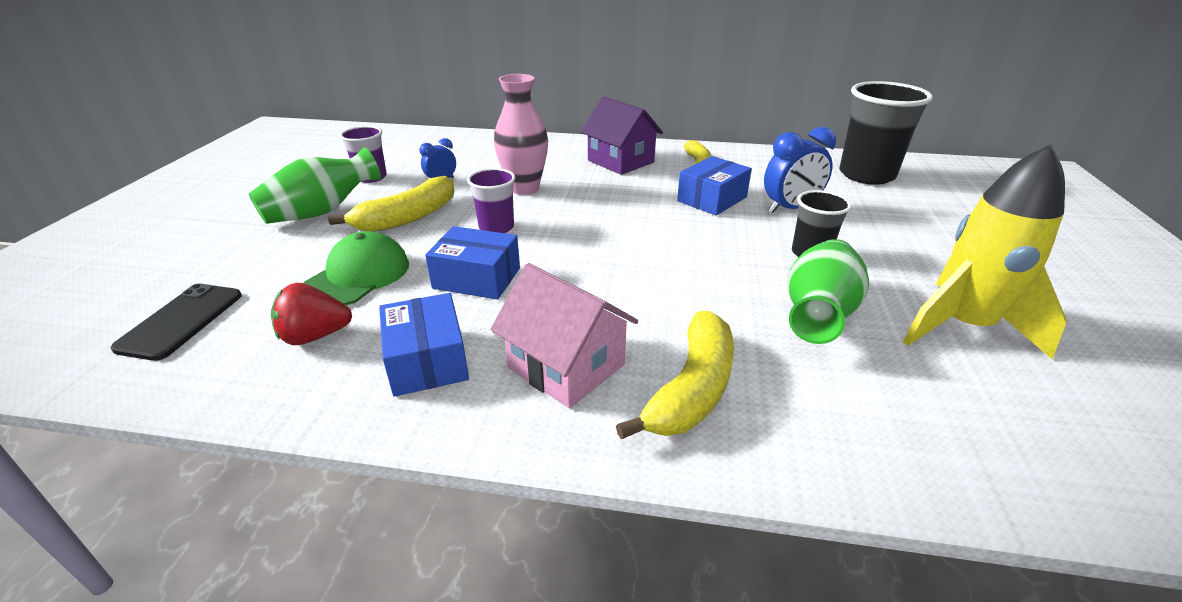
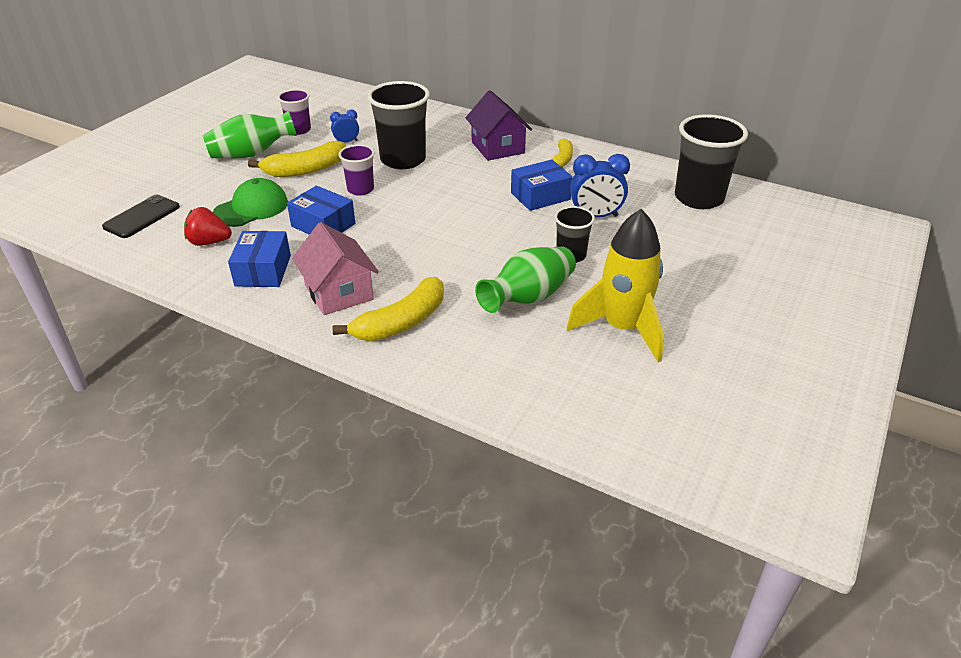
camera: 20 degrees right, 5 degrees up
(524, 188) = (403, 160): pink vase -> black cup

